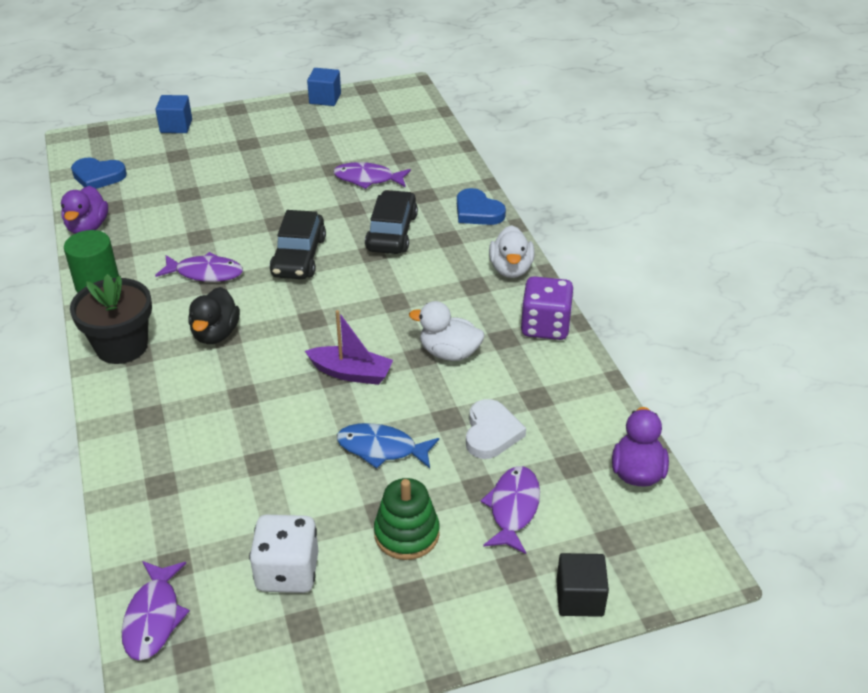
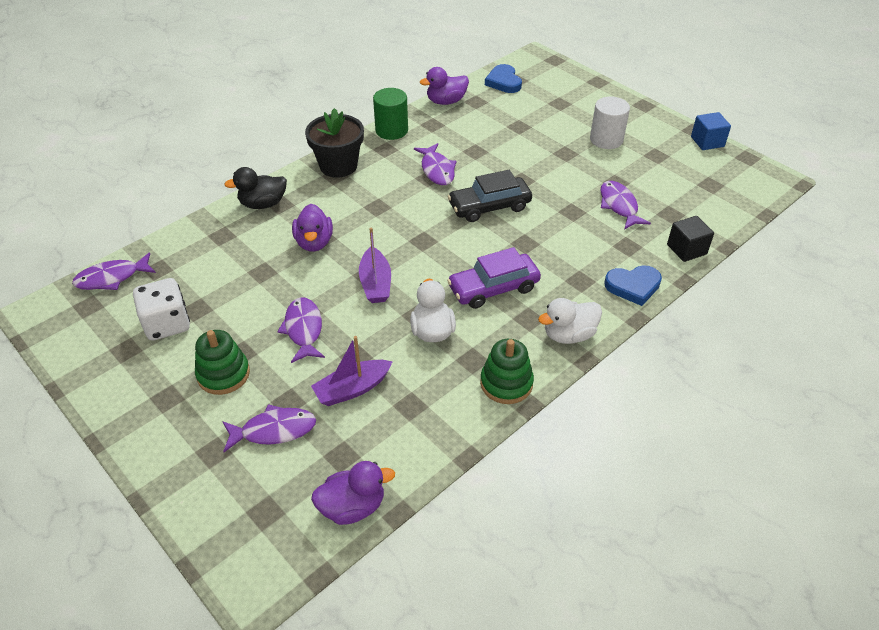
camera: 65 degrees right, 5 degrees up
(176, 126) = (593, 88): blue cube -> none
(215, 334) = (376, 201): black duck -> black duck (263, 204)
(245, 403) = (314, 242): none -> purple duck
(266, 150) = (606, 139): none -> white cylinder
(382, 448) = (303, 329): blue fish -> purple fish
(392, 232) = (560, 245): black car -> none
(419, 293) = (493, 288): none -> purple car
(477, 212) = (633, 286): blue heart -> blue heart turned 120 degrees counterclockwise
(491, 433) = (352, 389): white heart -> purple boat
(545, 326) = (506, 383): purple dice -> green stacking toy
(579, 598) = (194, 504): black cube -> black cube (686, 249)

